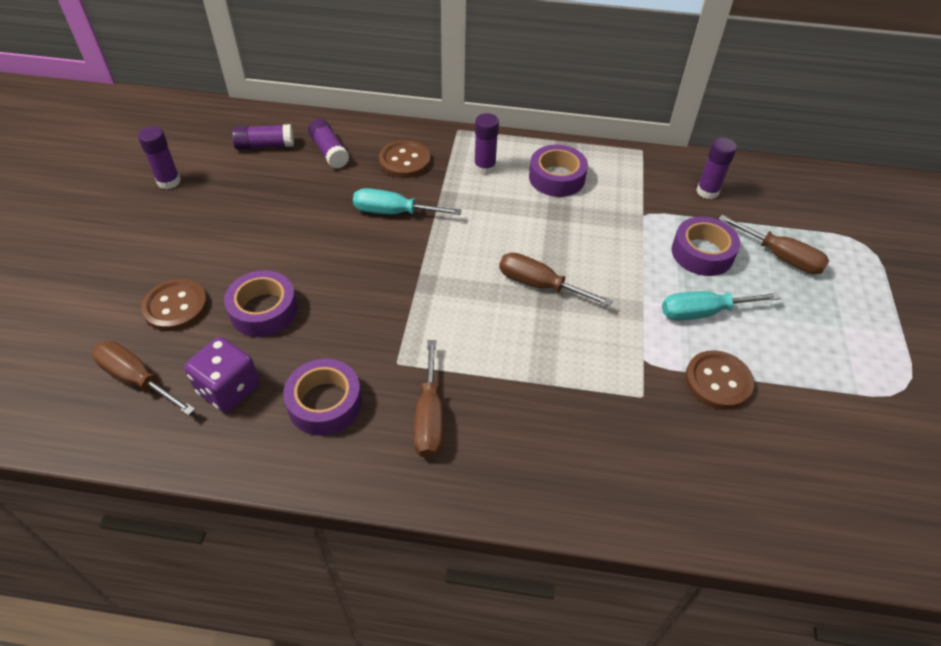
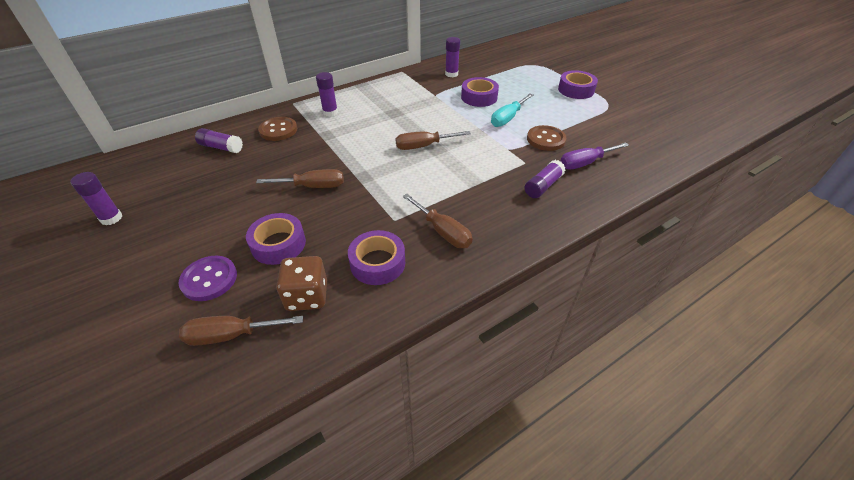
camera: 40 degrees left, 5 degrees down
(175, 307) = (209, 279): brown button -> purple button
(229, 389) = (307, 296): purple dice -> brown dice
(265, 145) = (168, 165): purple glue stick -> purple glue stick (543, 186)
(394, 212) = (302, 156): turquoise screwdriver -> none
(556, 178) = (375, 100): purple tape -> purple tape (576, 90)
(729, 457) = (585, 163): none -> purple screwdriver
(780, 257) = (511, 83): brown screwdriver -> brown screwdriver (313, 186)

